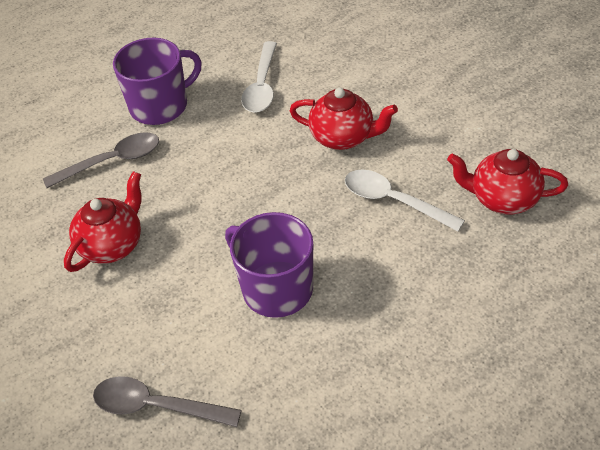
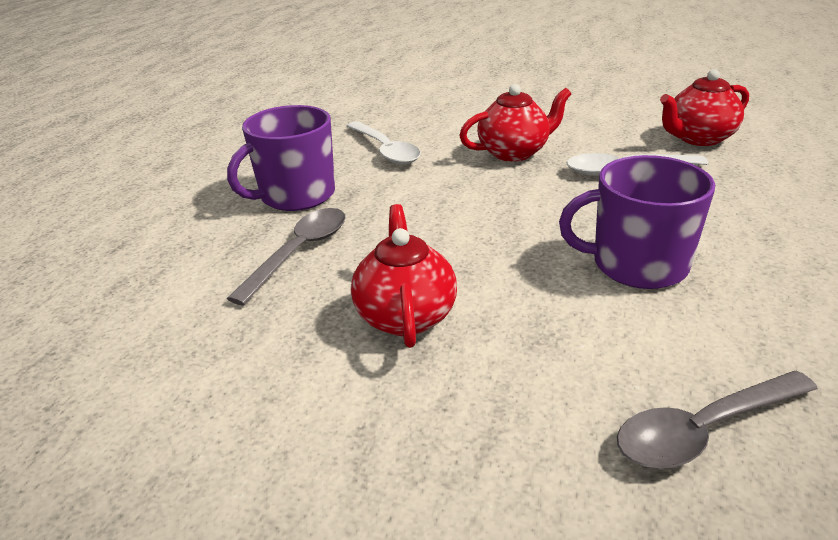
camera: 40 degrees left, 15 degrees down
(160, 106) = (296, 195): purple mug -> purple mug turned 150 degrees counterclockwise

